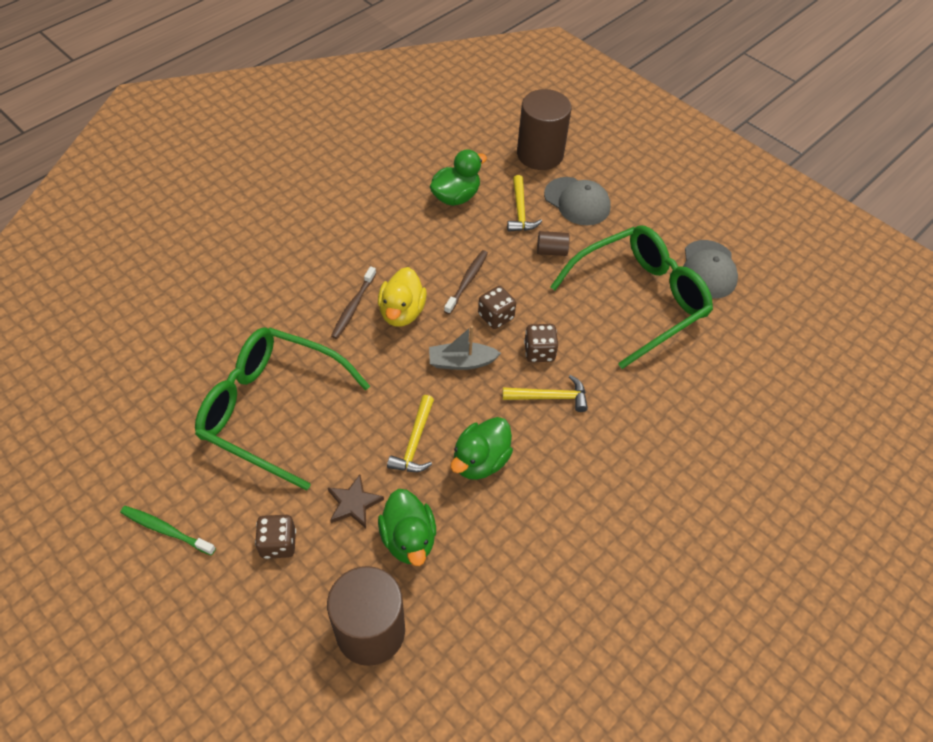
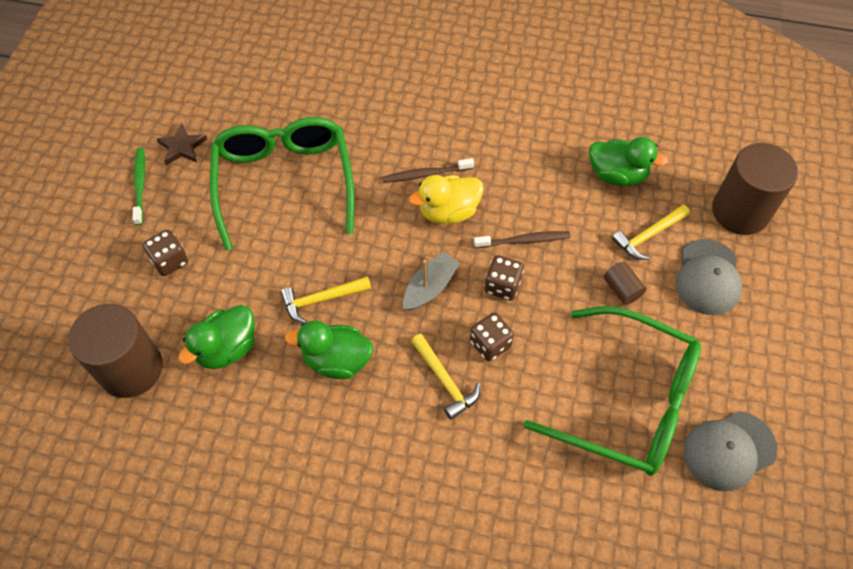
camera: 60 degrees right, 5 degrees up
(354, 503) = (235, 290): brown star -> brown star (182, 147)
(461, 362) = (430, 287): grey boat -> grey boat turned 75 degrees clockwise

